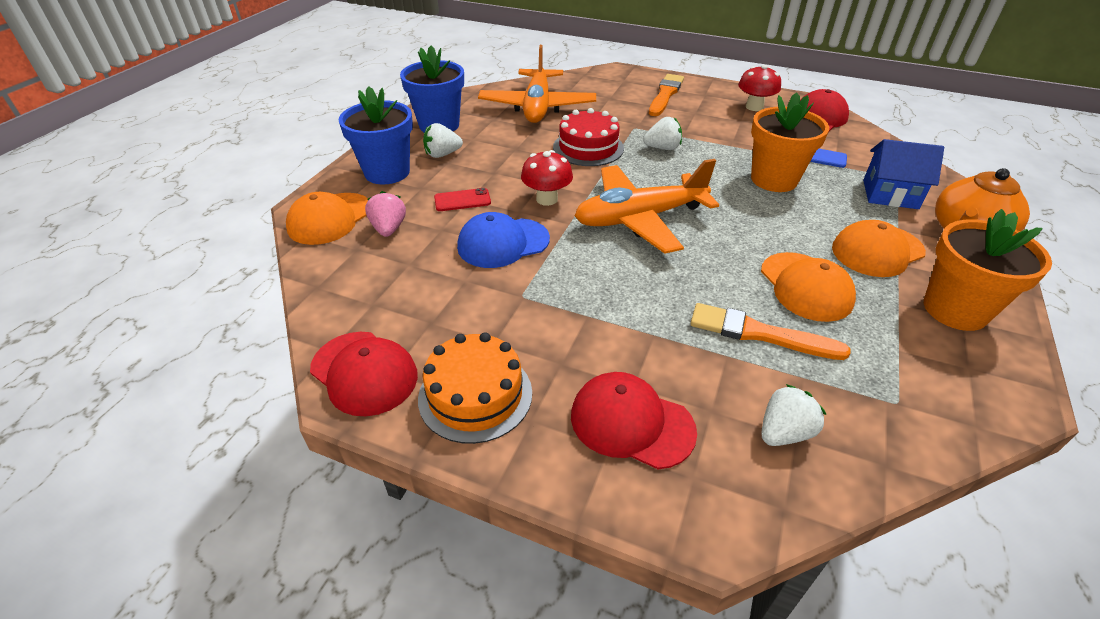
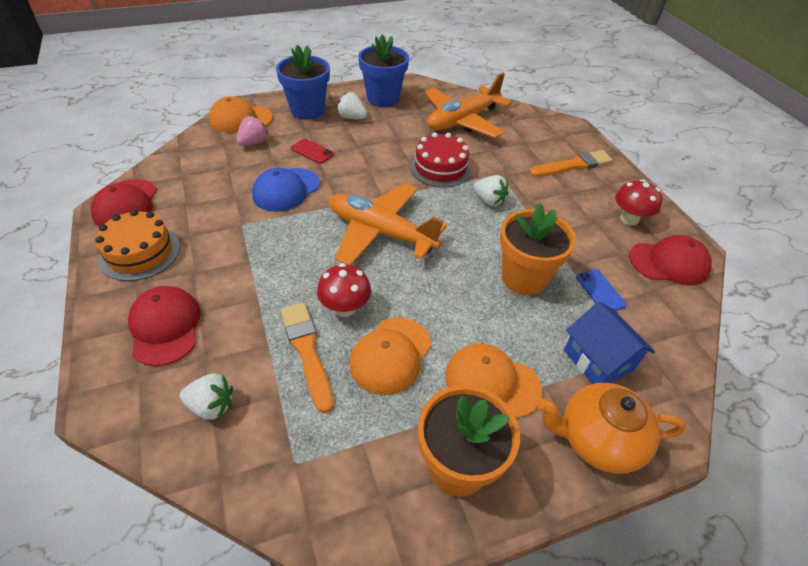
camera: 45 degrees right, 5 degrees up
(503, 243) = (286, 190): blue cap -> blue cap turned 75 degrees counterclockwise
(547, 199) = (354, 182): red mushroom -> red mushroom (345, 308)

